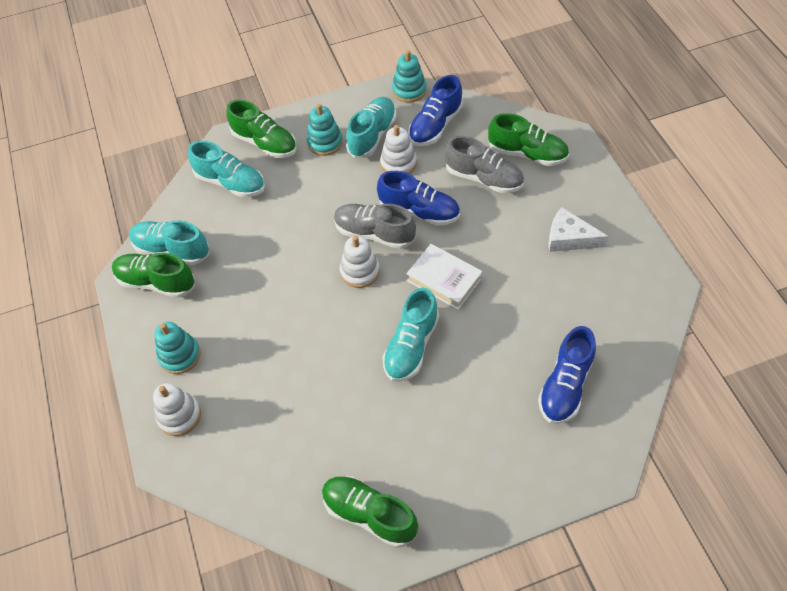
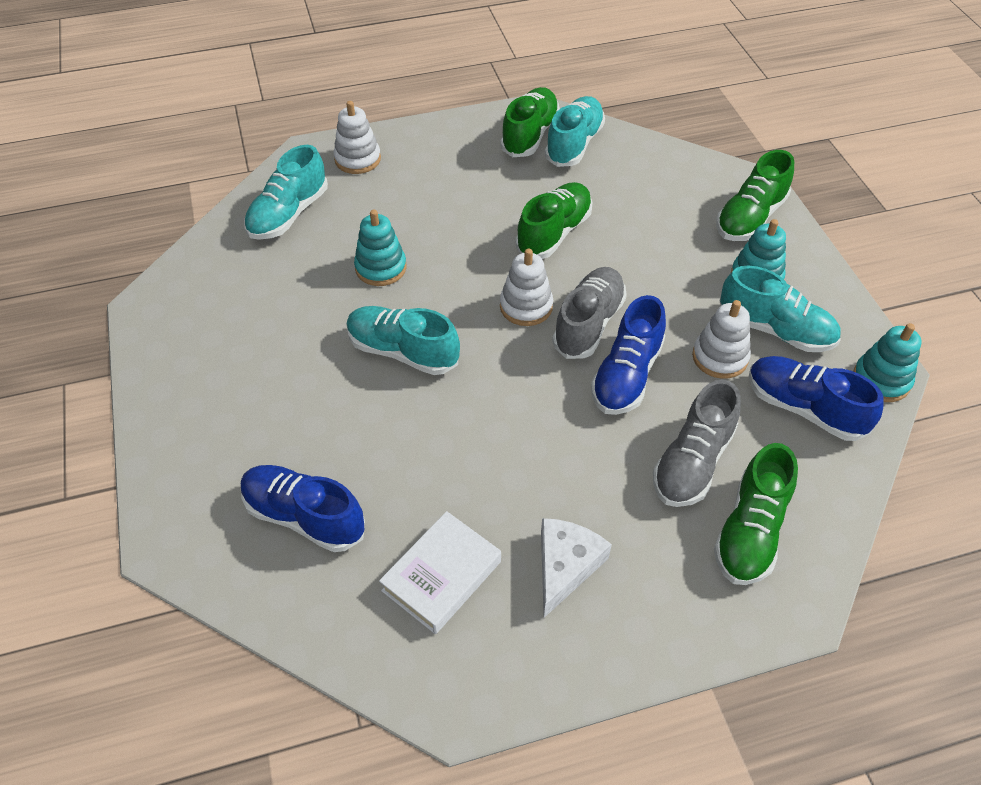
camera: 90 degrees right, 5 degrees down
(180, 355) = (430, 156): turquoise stacking toy -> turquoise stacking toy (381, 268)
(231, 182) = (678, 188): turquoise shoe -> turquoise shoe (288, 214)
(369, 514) = (198, 302): green shoe -> green shoe (554, 233)
(444, 280) = (502, 394): white book -> white book (441, 576)

